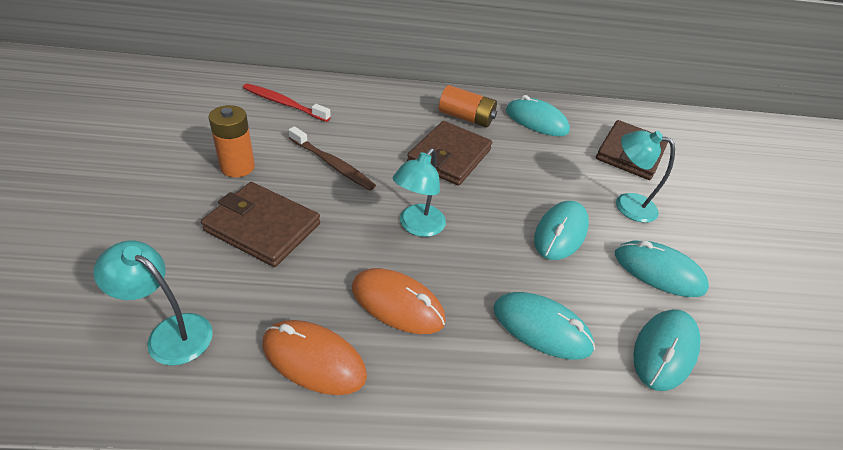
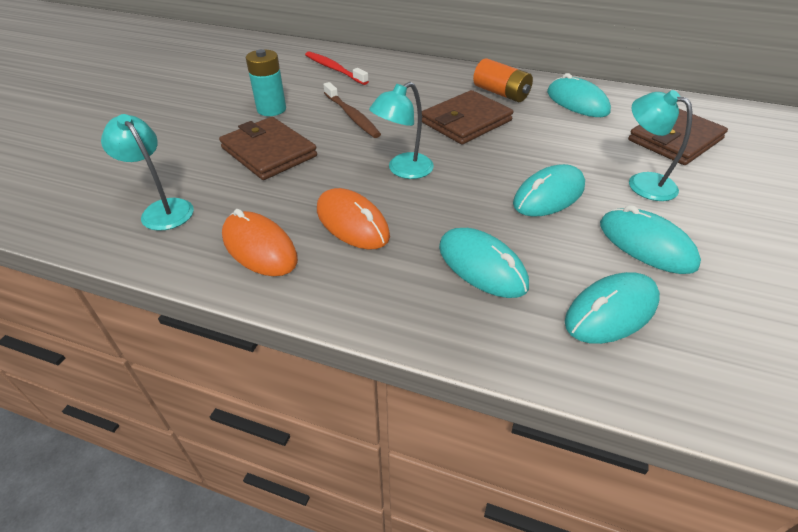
camera: 25 degrees right, 0 degrees up
(237, 167) = (271, 109): orange battery -> turquoise battery

